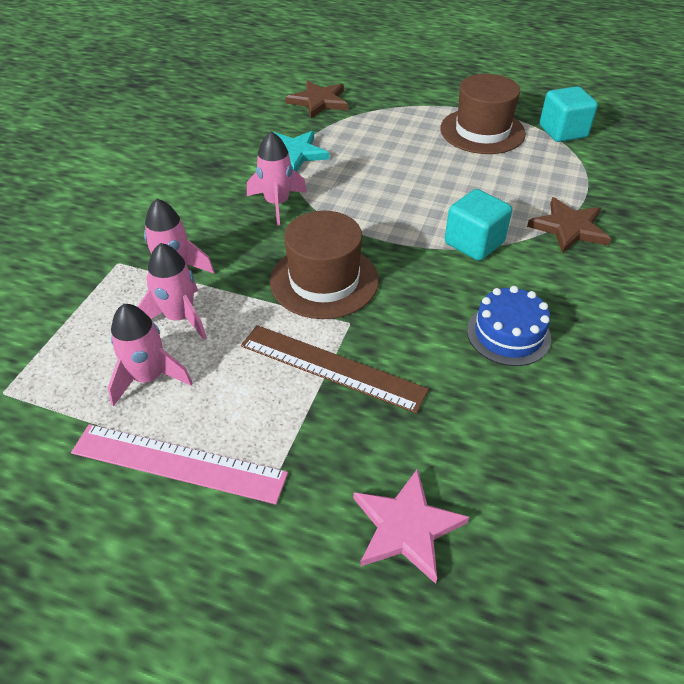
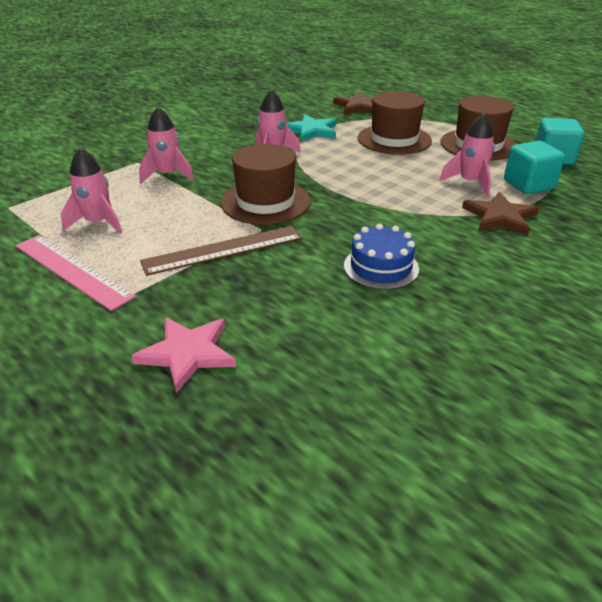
camera: 25 degrees right, 10 degrees down
(180, 317) = (148, 198): pink rocket -> pink rocket (470, 182)
(332, 367) = (223, 250): brown ruler -> brown ruler turned 75 degrees counterclockwise
(393, 144) = (394, 139): none -> brown hat
(474, 243) = (405, 207): turquoise cube -> turquoise cube (528, 185)

